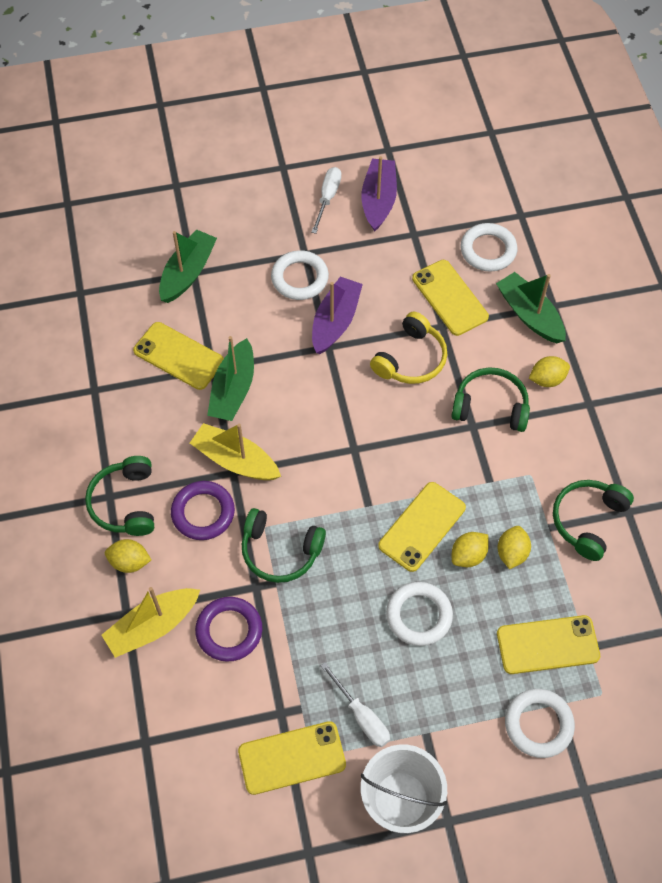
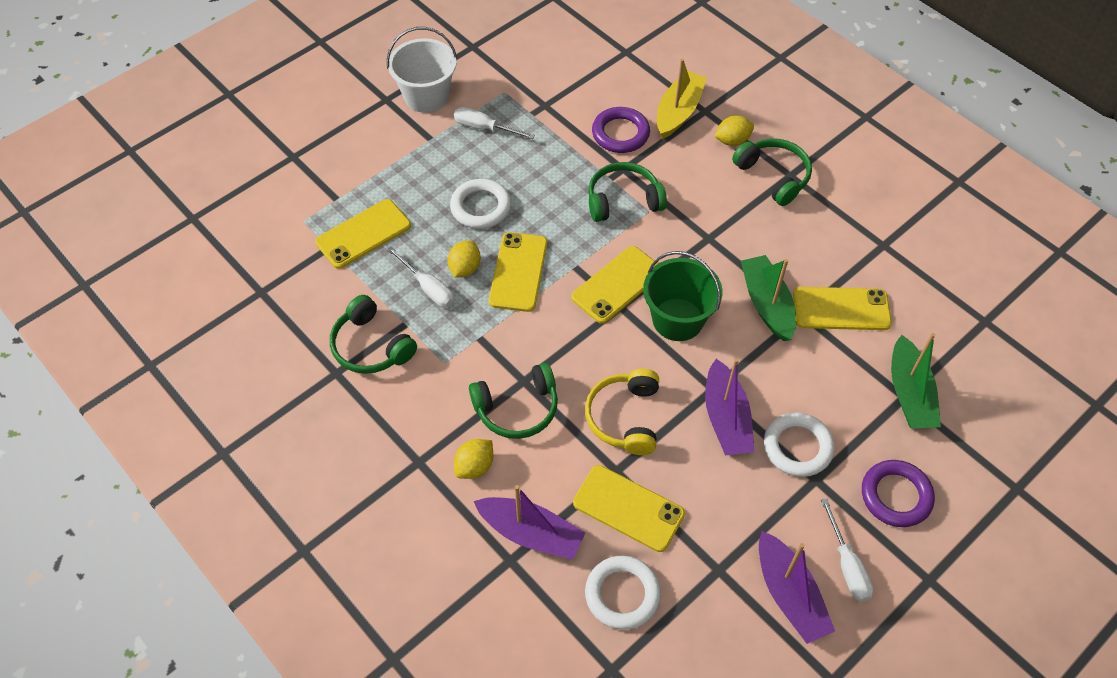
camera: 150 degrees right, 5 degrees down
(203, 512) = (707, 198): purple ring -> purple ring (896, 496)
(235, 460) = (714, 248): yellow boat -> none
(292, 758) = (518, 85): yellow phone -> yellow phone (617, 285)
(315, 413) = (677, 319): none -> green bucket
(512, 553) = (428, 287): yellow lemon -> white screwdriver
(529, 315) = (531, 533): green boat -> purple boat
(538, 724) = (346, 180): white ring -> none
(588, 520) = (371, 346): green headphones -> green headphones turned 135 degrees clockwise

